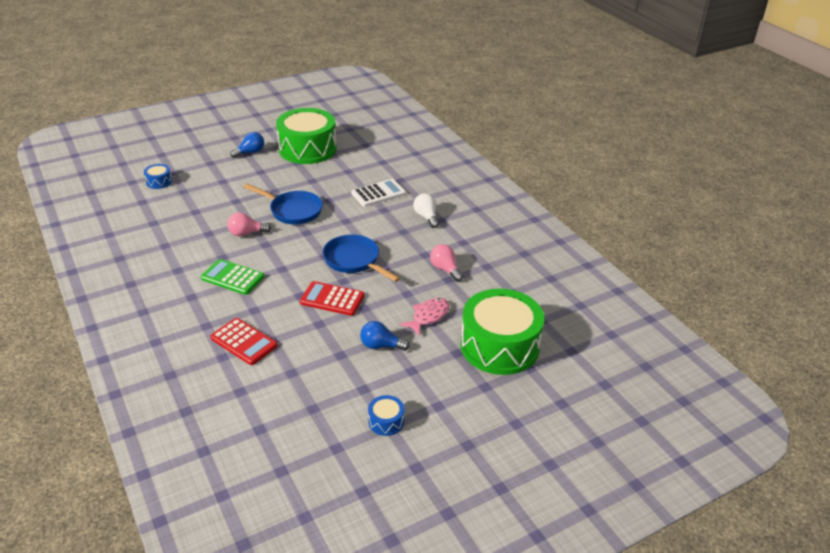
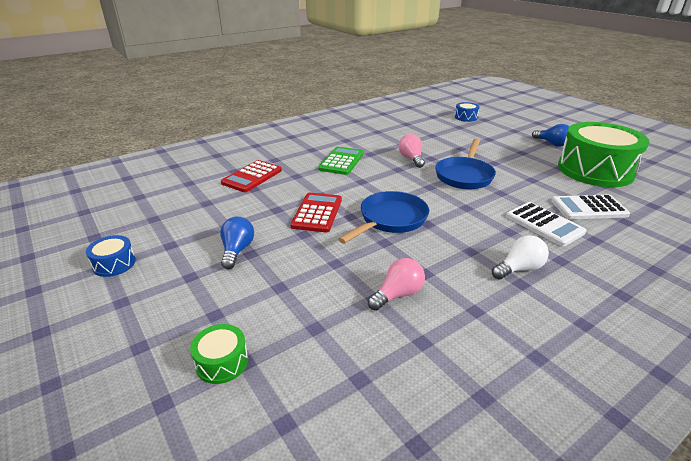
camera: 85 degrees right, 5 degrees down
(362, 170) = (589, 208): none -> white calculator
(428, 316) = (291, 284): pink fish -> none
(499, 346) = (222, 362): green drum -> green drum, size x0.41

